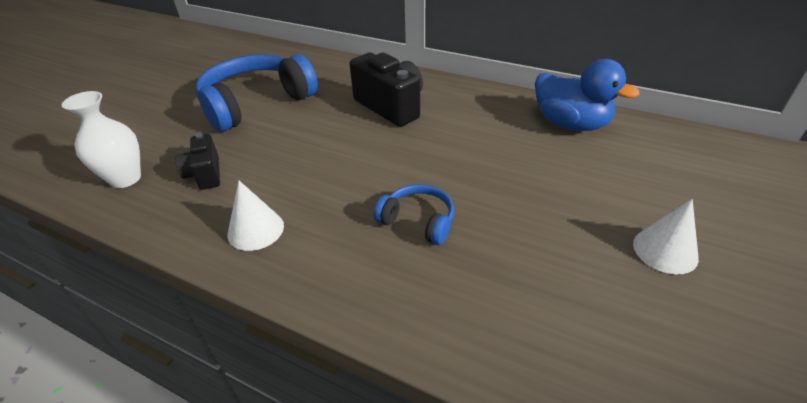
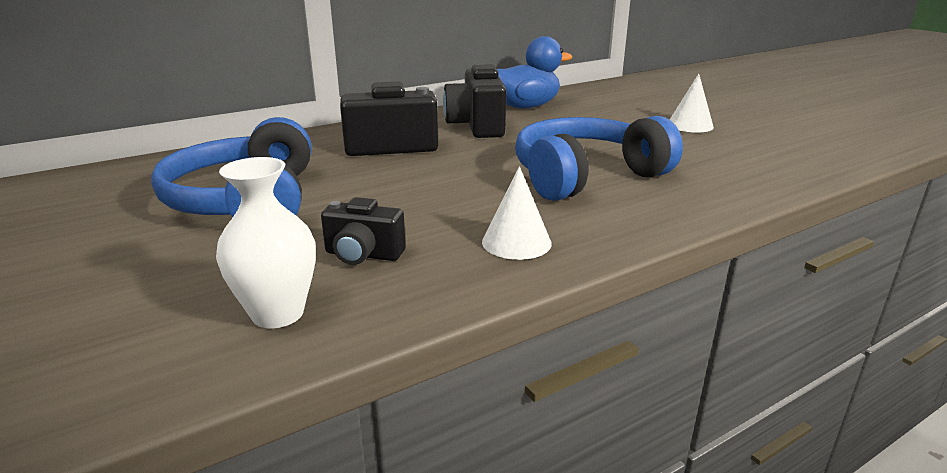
camera: 60 degrees left, 15 degrees down
(418, 221) = (586, 176): blue headphones -> blue headphones, size x2.02
(481, 122) = (477, 126): none -> black camera

